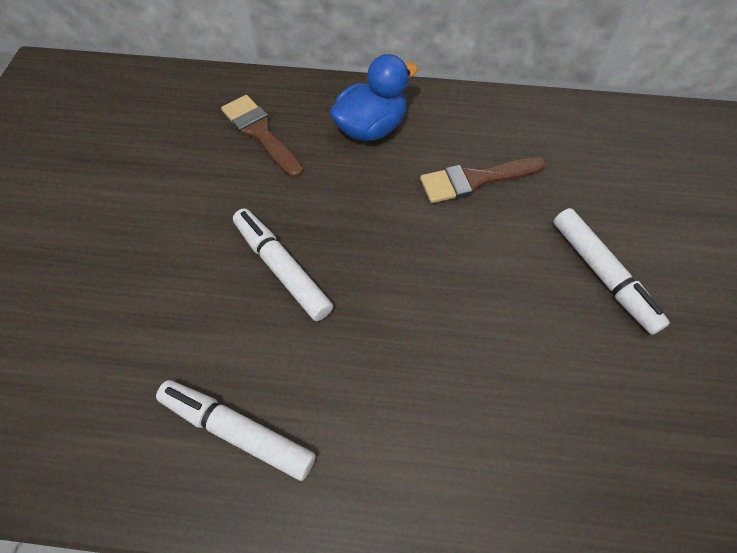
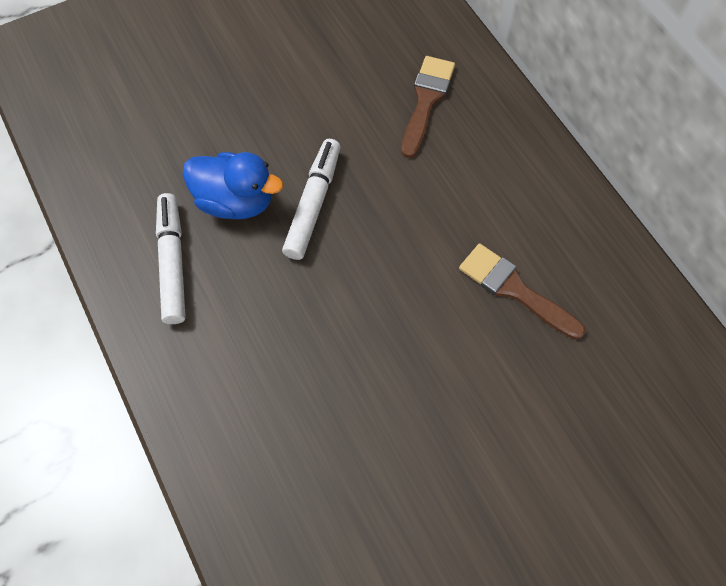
camera: 55 degrees right, 5 degrees up
(371, 128) = (503, 175): blue duck -> blue duck (235, 201)
(602, 274) = (494, 446): white marker -> none

